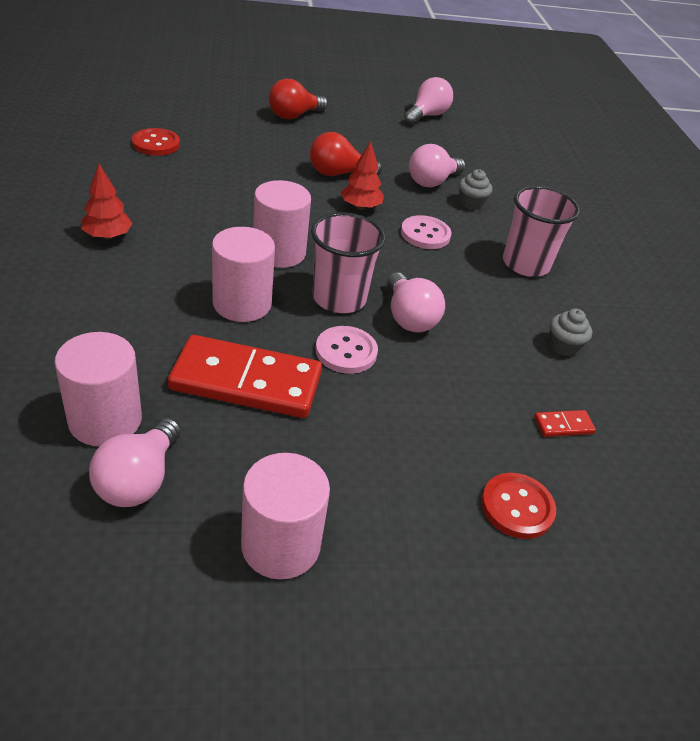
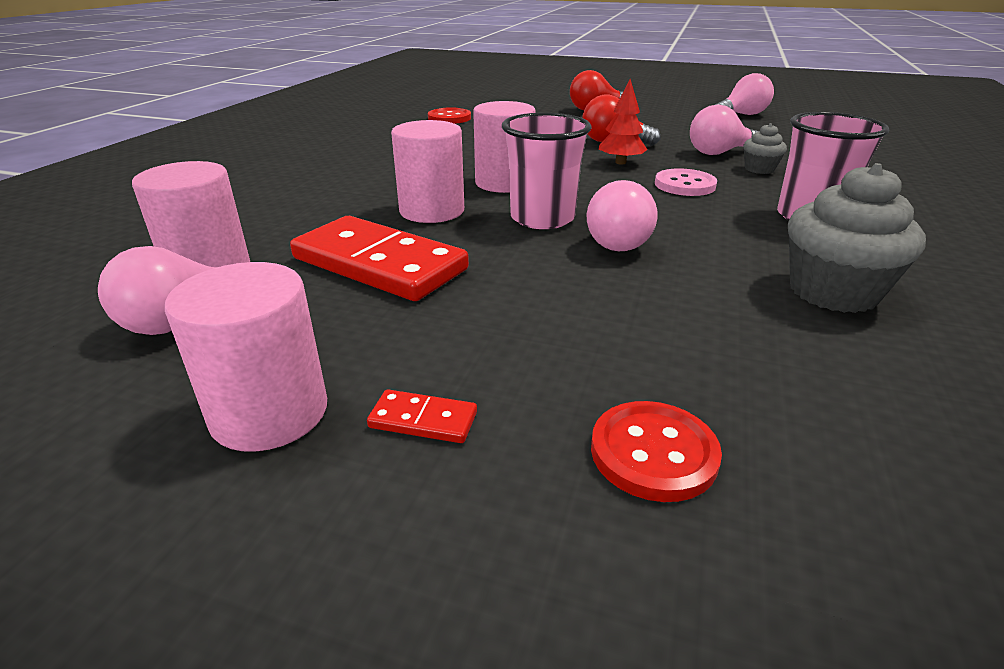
camera: 30 degrees right, 10 degrees down
(108, 236) = (351, 161): red tree -> none
(346, 351) = (515, 257): pink button -> none
(563, 346) = (833, 292): grey cupcake -> grey cupcake, size x1.88
(563, 425) = (792, 372): red domino -> red domino (423, 420)

